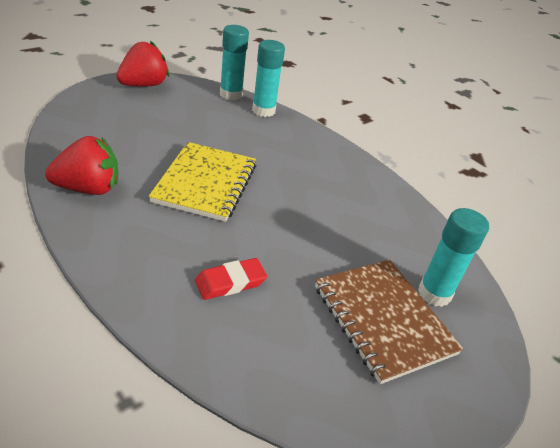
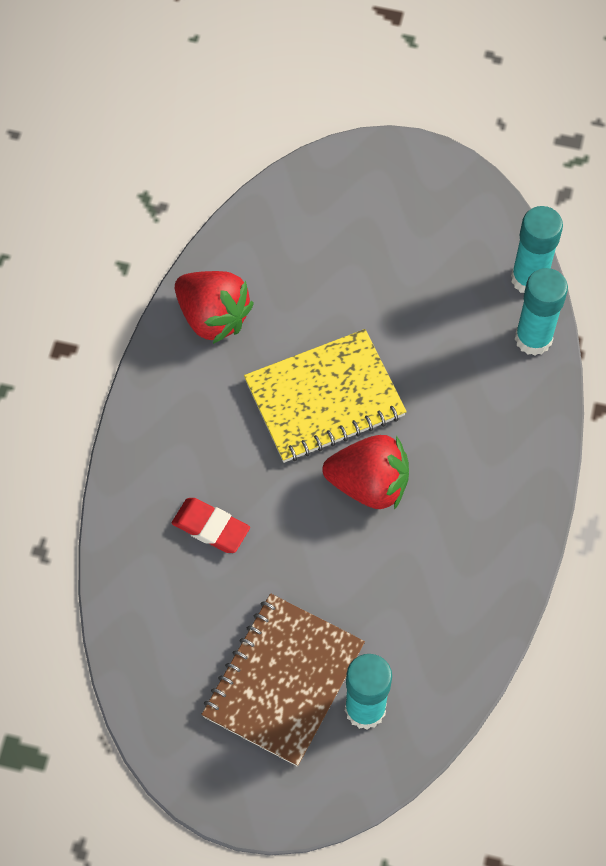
camera: 60 degrees right, 25 degrees up
(143, 85) = (440, 184): red strawberry -> red strawberry (369, 484)

